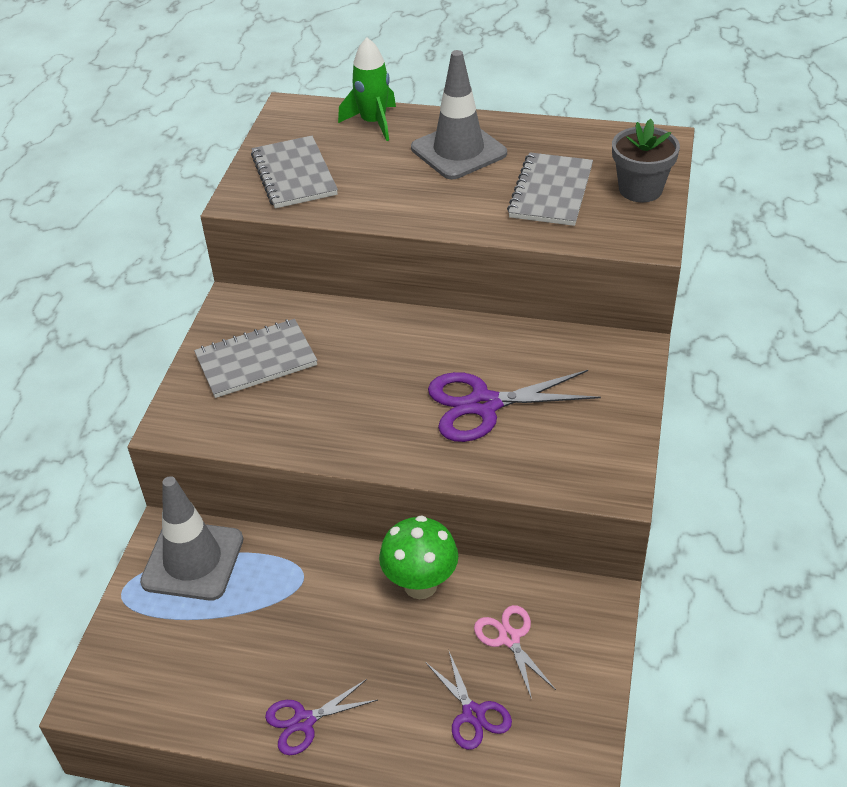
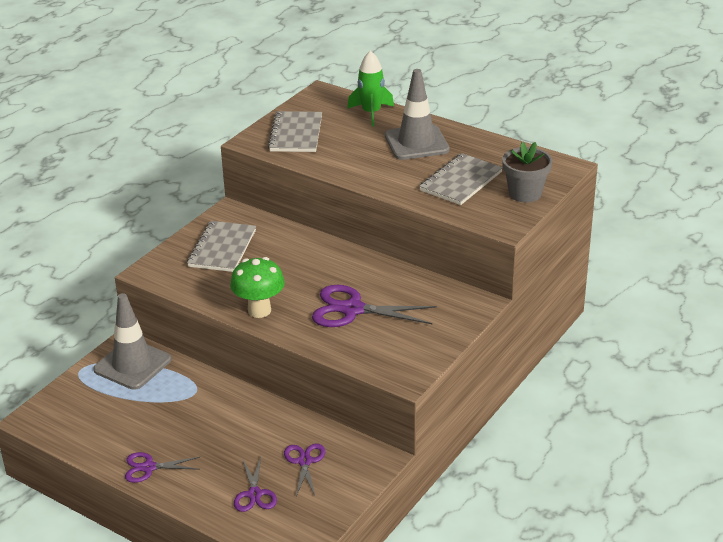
camera: 20 degrees right, 10 degrees down
(256, 361) = (222, 248): grey notebook -> grey notebook turned 75 degrees counterclockwise
(420, 585) = (267, 417): green mushroom -> green mushroom (259, 310)
(509, 638) = (305, 461): pink scissors -> purple scissors

